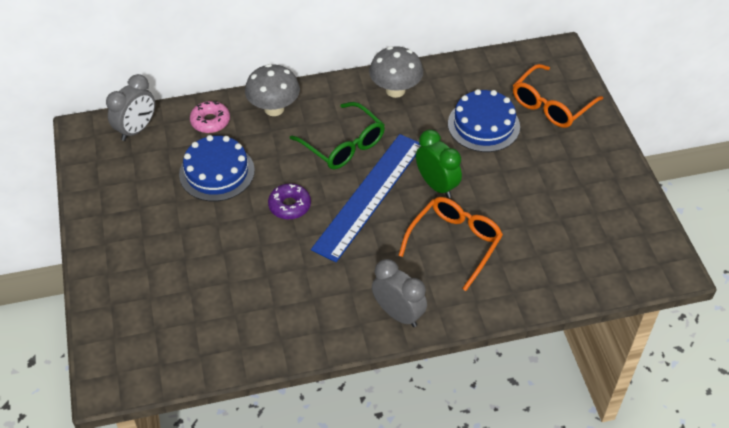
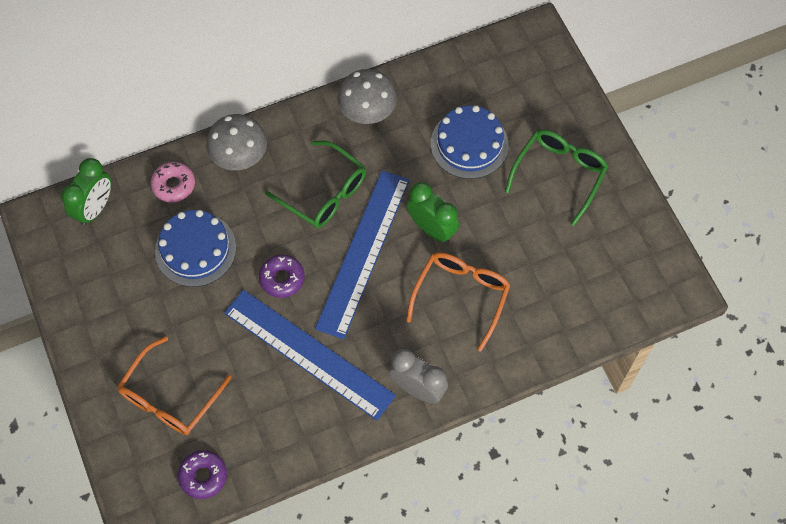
camera: 10 degrees left, 15 degrees up
(136, 129) = (95, 208): grey clock -> green clock
(175, 357) = (203, 476): none -> purple donut
(300, 269) = (308, 354): none -> blue ruler
(551, 105) = (537, 107): orange glasses -> orange glasses (169, 397)
(564, 159) = (559, 174): none -> green glasses

